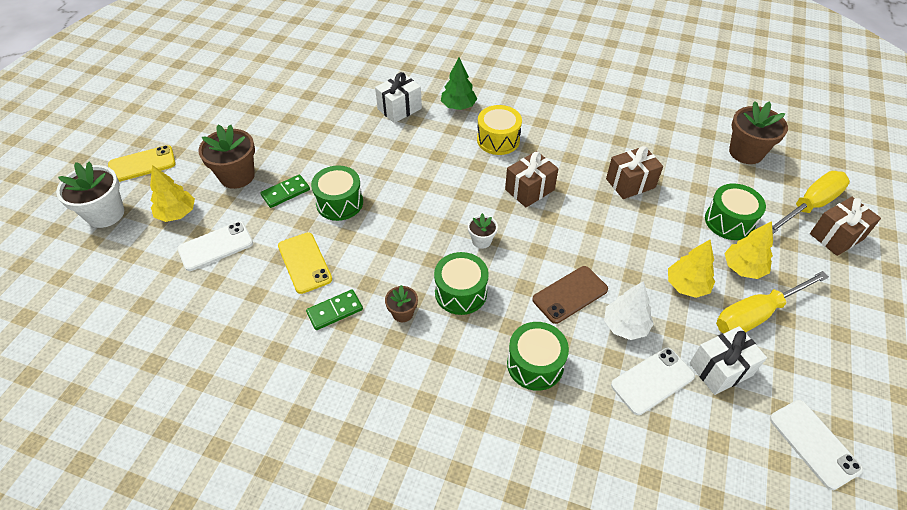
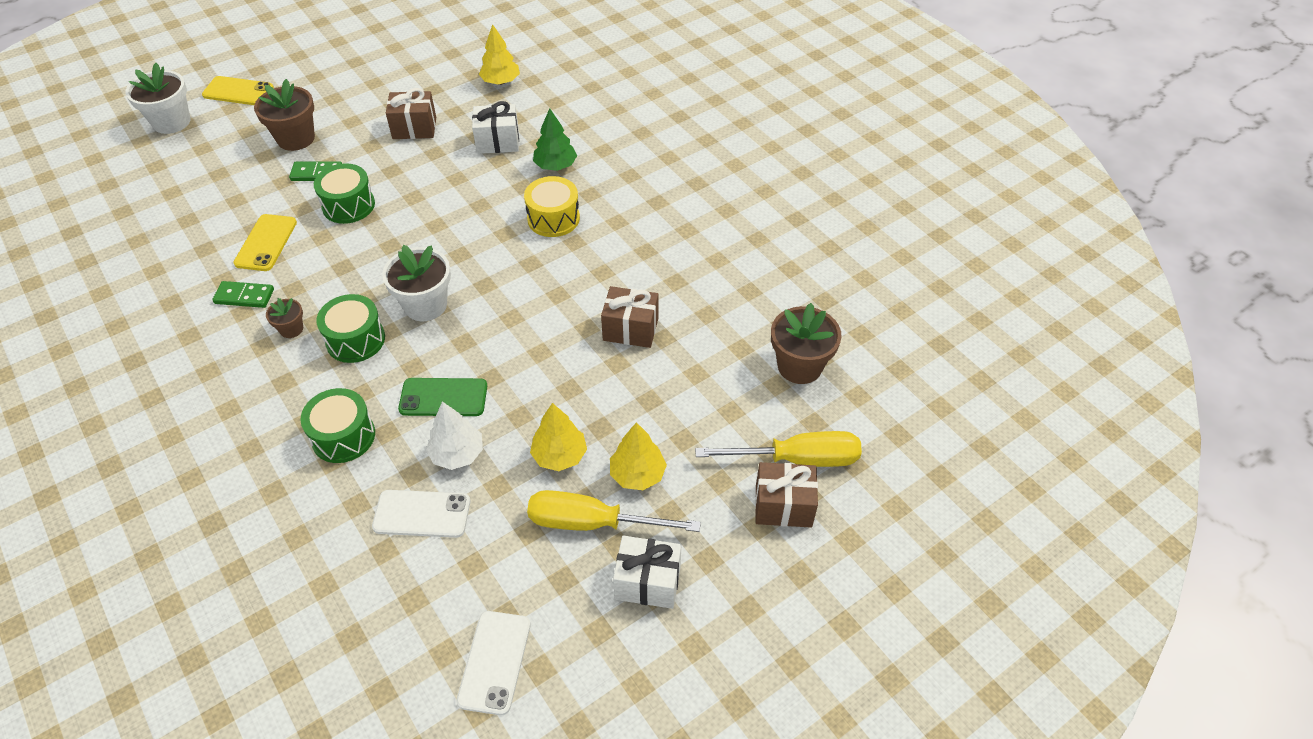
camera: 35 degrees right, 0 degrees up
(177, 214) = (219, 149): yellow tree -> yellow tree (501, 82)
(216, 246) = (218, 192): white phone -> none
(481, 240) = (425, 305): white flower pot -> white flower pot, size x1.90
(529, 190) = (524, 282): brown gift -> brown gift (414, 128)
(570, 294) = (443, 397): brown phone -> green phone
(720, 369) = (493, 546): white gift -> white gift (647, 582)
(729, 221) = (684, 423): green drum -> none

